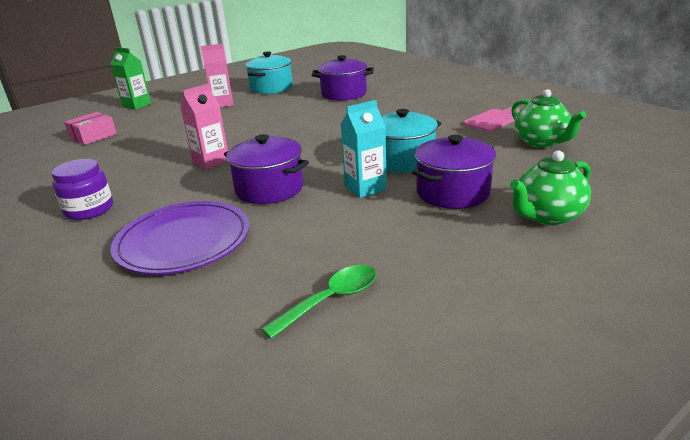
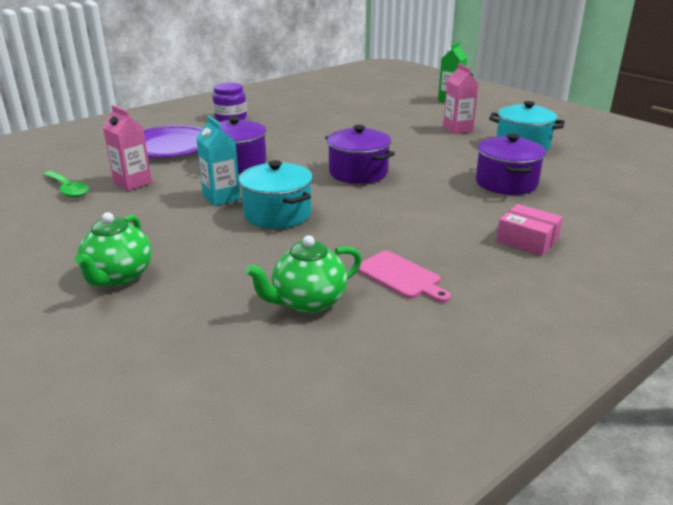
camera: 85 degrees right, 0 degrees up
(93, 136) = (368, 98): pink box -> pink box (527, 240)
(211, 161) = (302, 140): pink carton -> pink carton (133, 183)
(452, 192) = (192, 235): purple pot -> purple pot (358, 173)
(547, 216) = (118, 276): green teapot -> green teapot turned 135 degrees counterclockwise

